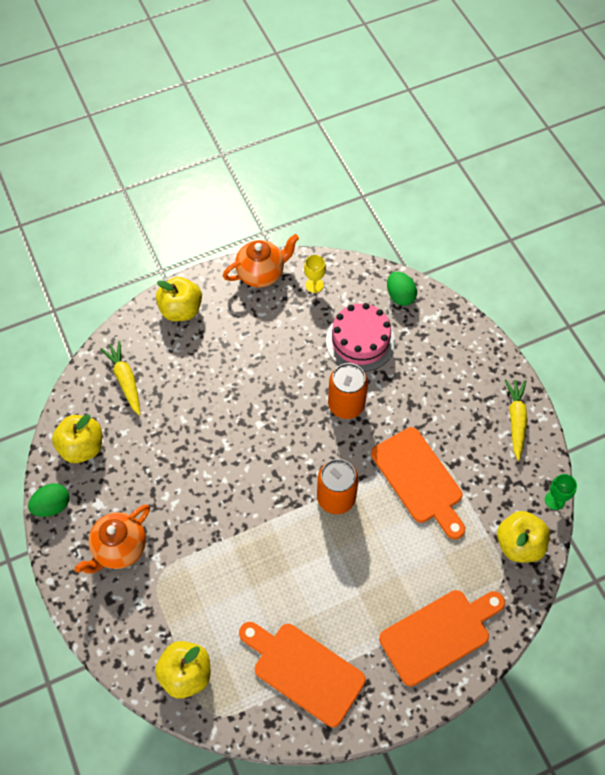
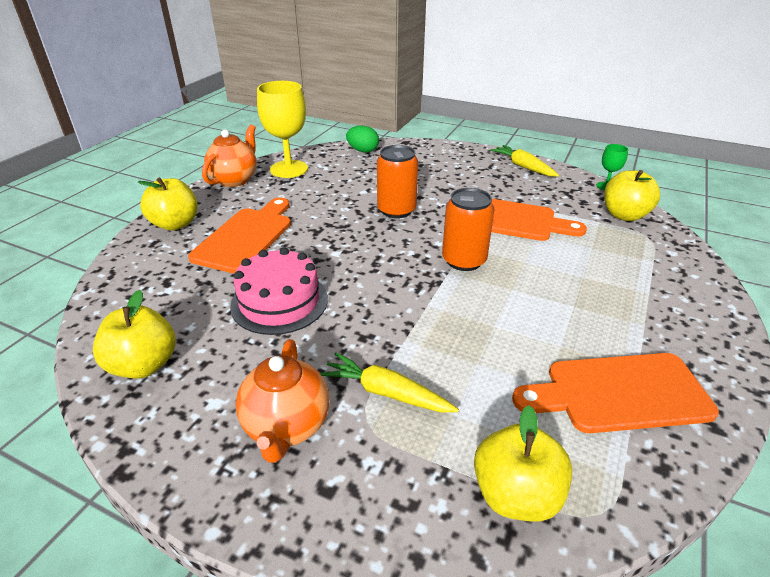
camera: 40 degrees left, 25 degrees down
(52, 506) = (145, 443): green egg -> none
(125, 380) = (155, 290): yellow carrot -> yellow carrot (386, 392)
(314, 285) = (289, 169): yellow goblet -> yellow goblet, size x2.10
(360, 341) = (362, 178): pink cake -> pink cake (279, 302)
(439, 634) = (667, 291): orange cutting board -> orange cutting board (246, 237)

